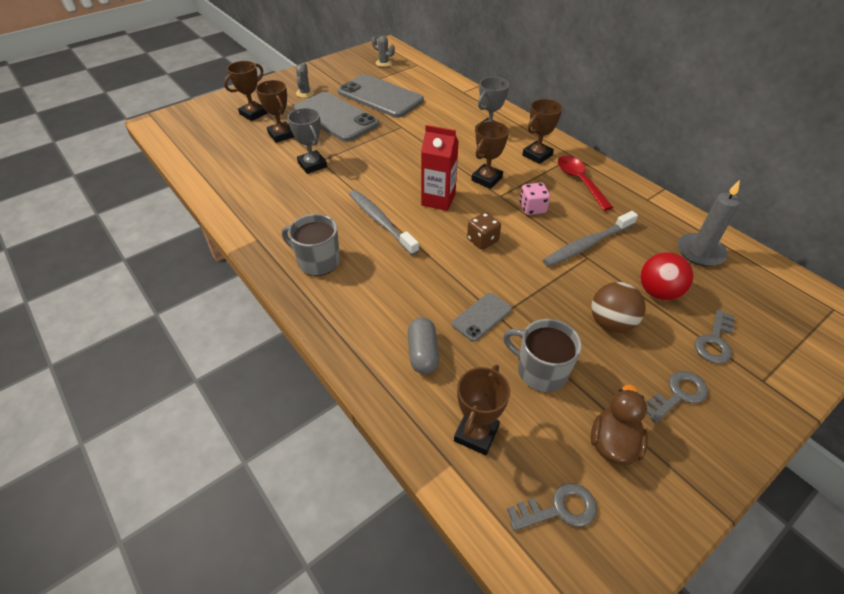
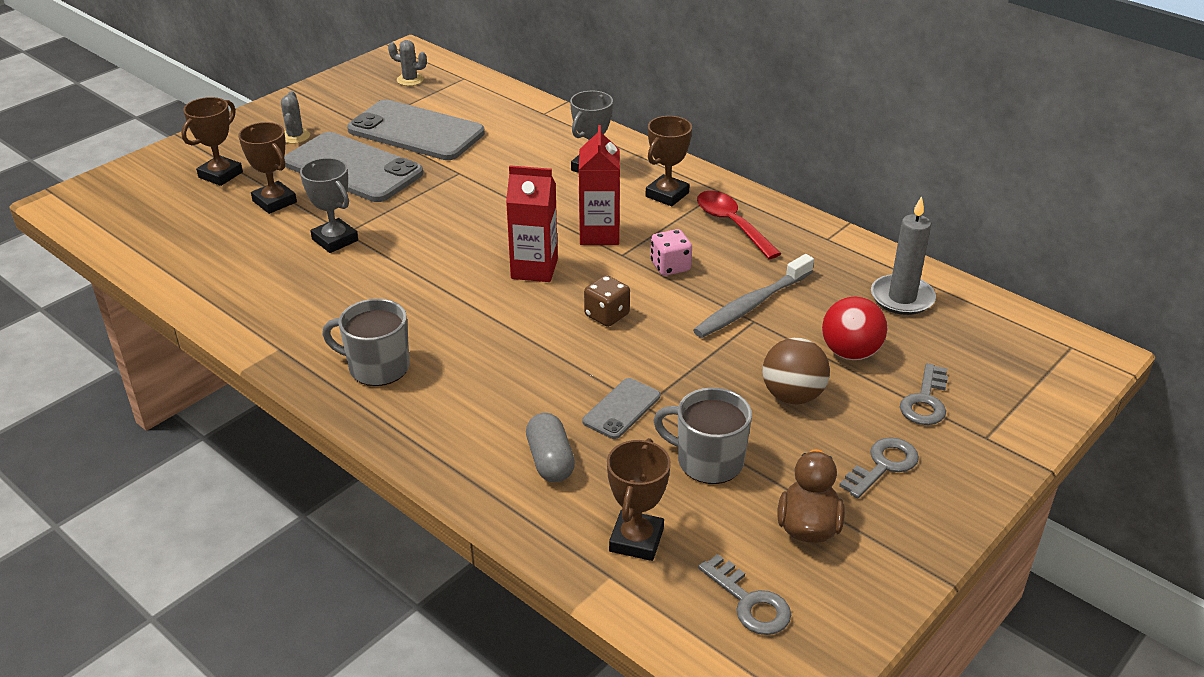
camera: 10 degrees left, 10 degrees down
(380, 222) = (456, 307): grey toothbrush -> none
(486, 179) = (599, 234): brown trophy -> red carton
(559, 508) = (750, 602): grey key -> grey key turned 75 degrees clockwise

